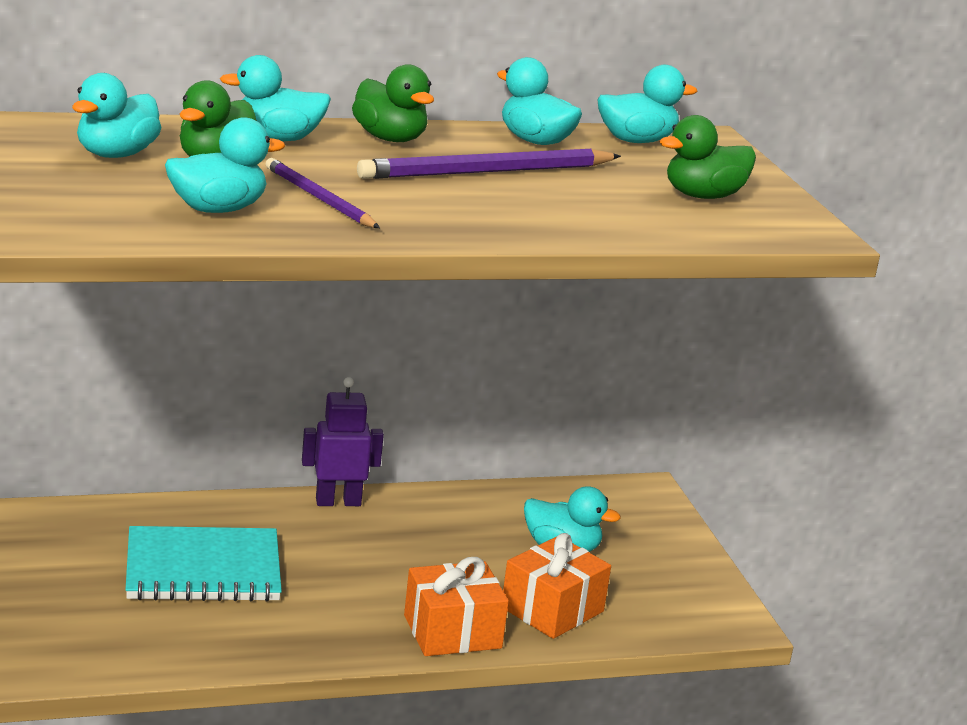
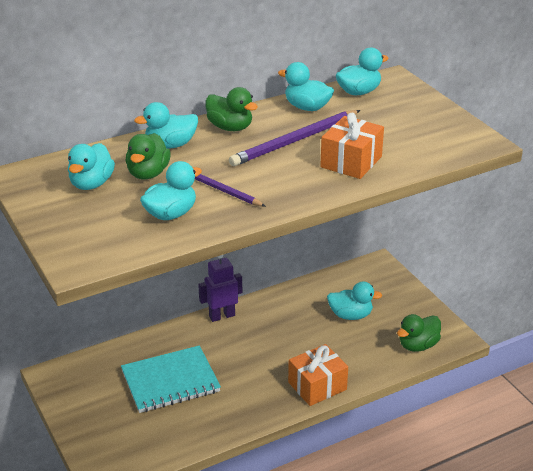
camera: 10 degrees left, 10 degrees up
(552, 609) = (362, 357): orange gift -> orange gift (351, 162)
(703, 196) = (414, 128): green duck -> green duck (418, 345)

